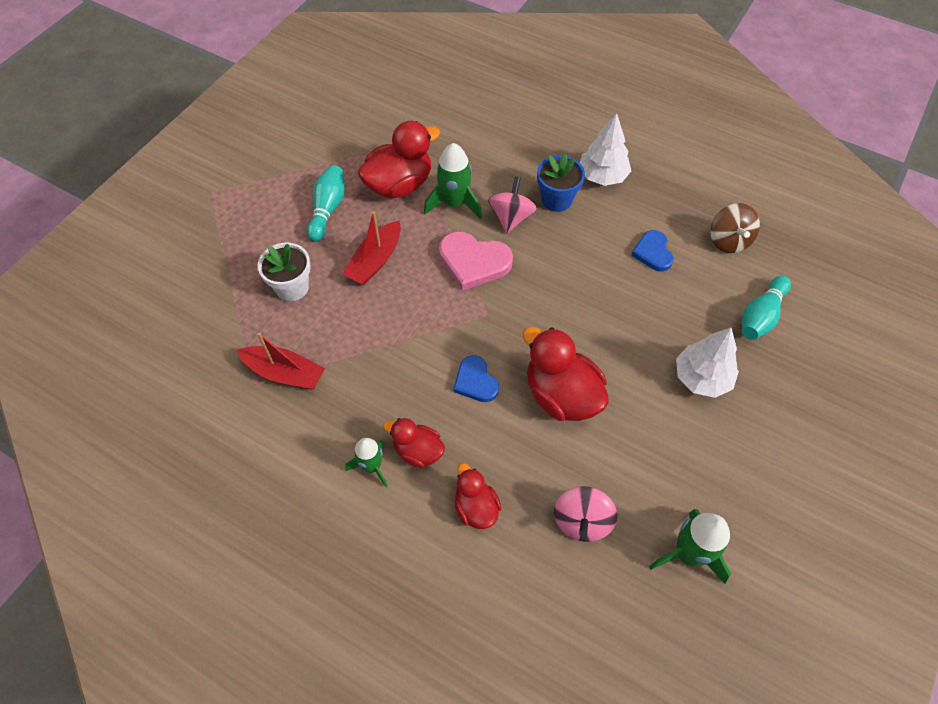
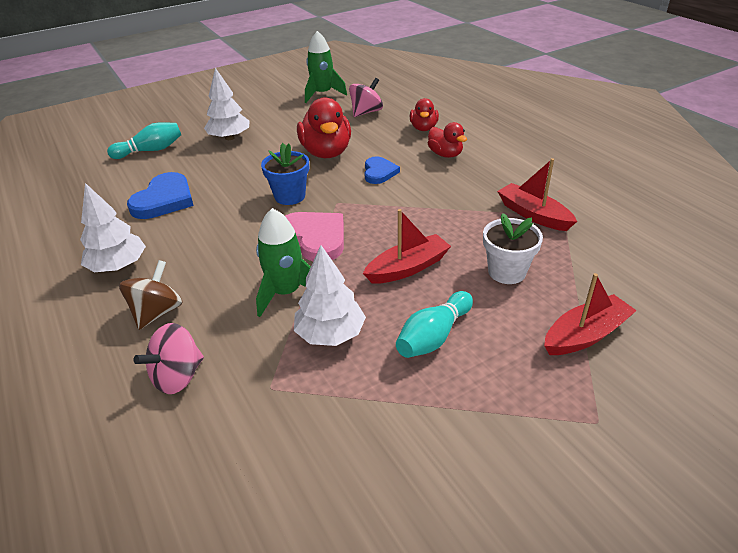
camera: 150 degrees left, 20 degrees down
(221, 250) = (585, 335): none -> red boat
(372, 466) = (482, 156): green rocket -> none
(399, 185) = (330, 334): red duck -> white tree
(511, 218) = (245, 260): pink spinning top -> pink spinning top (178, 376)
(556, 200) = (186, 261): blue flower pot -> blue flower pot (290, 196)
(653, 252) = (164, 200): blue heart -> blue heart, size x1.59
(728, 241) = (100, 190): brown spinning top -> brown spinning top (157, 312)

